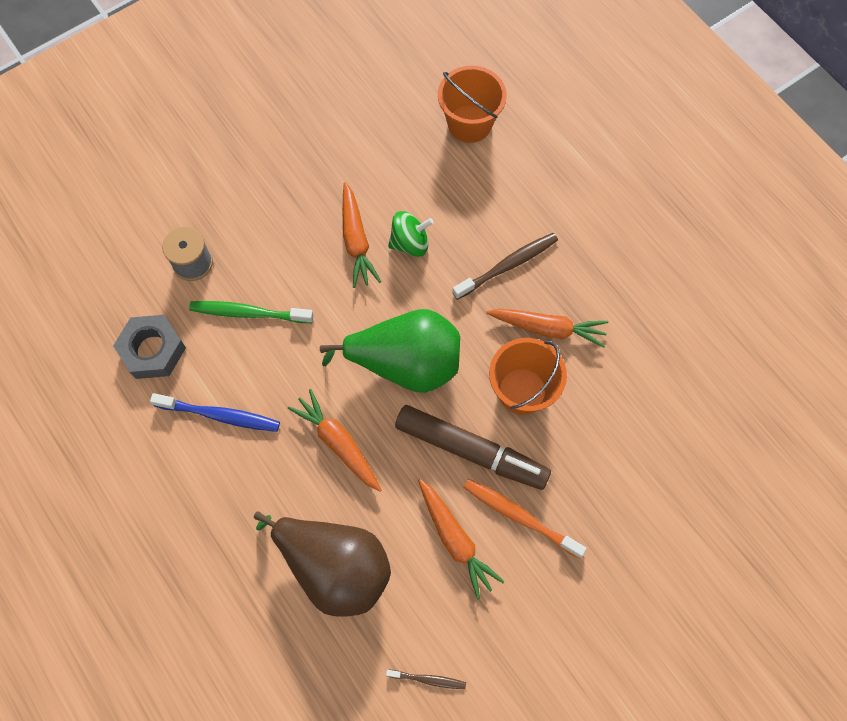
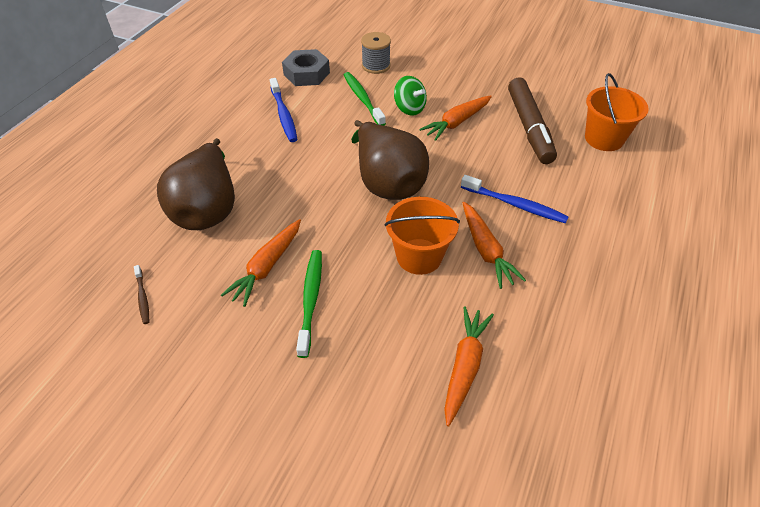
camera: 60 degrees right, 20 degrees down
(338, 443) = (302, 173): orange carrot -> orange carrot (464, 366)
(405, 364) = (387, 182): green pear -> brown pear
(410, 243) = (481, 147): green spinning top -> green spinning top (409, 108)
(471, 450) = (346, 246): brown marker -> brown marker (529, 127)
(507, 266) = (515, 204): brown toothbrush -> blue toothbrush
(520, 516) = (311, 300): orange toothbrush -> green toothbrush

